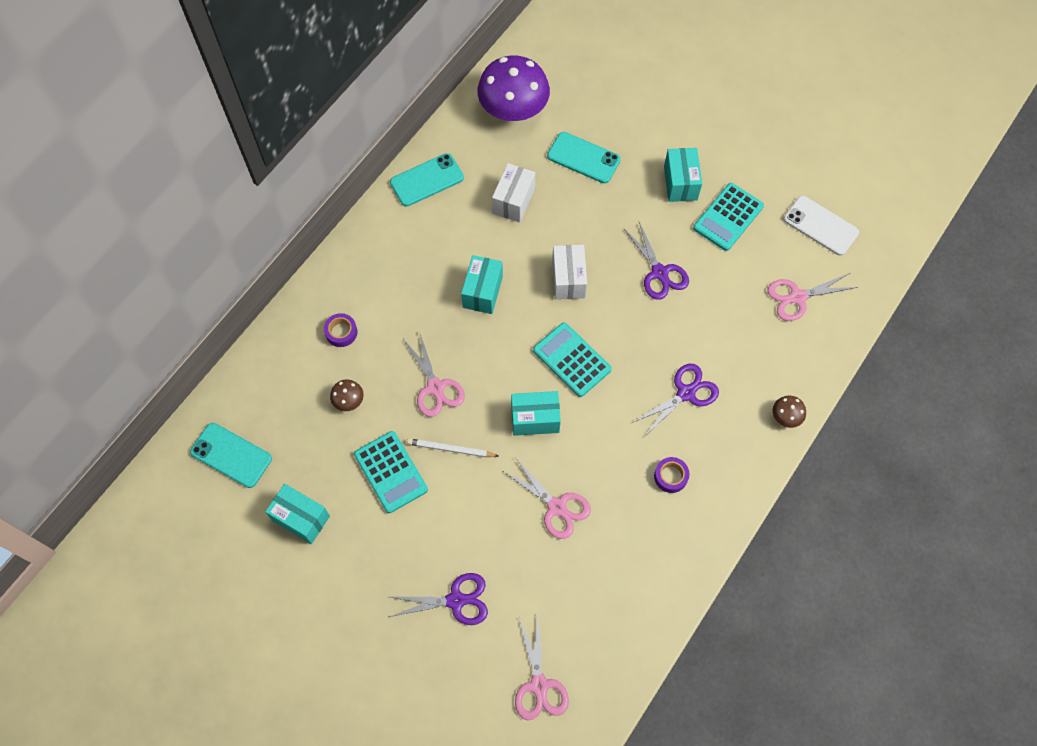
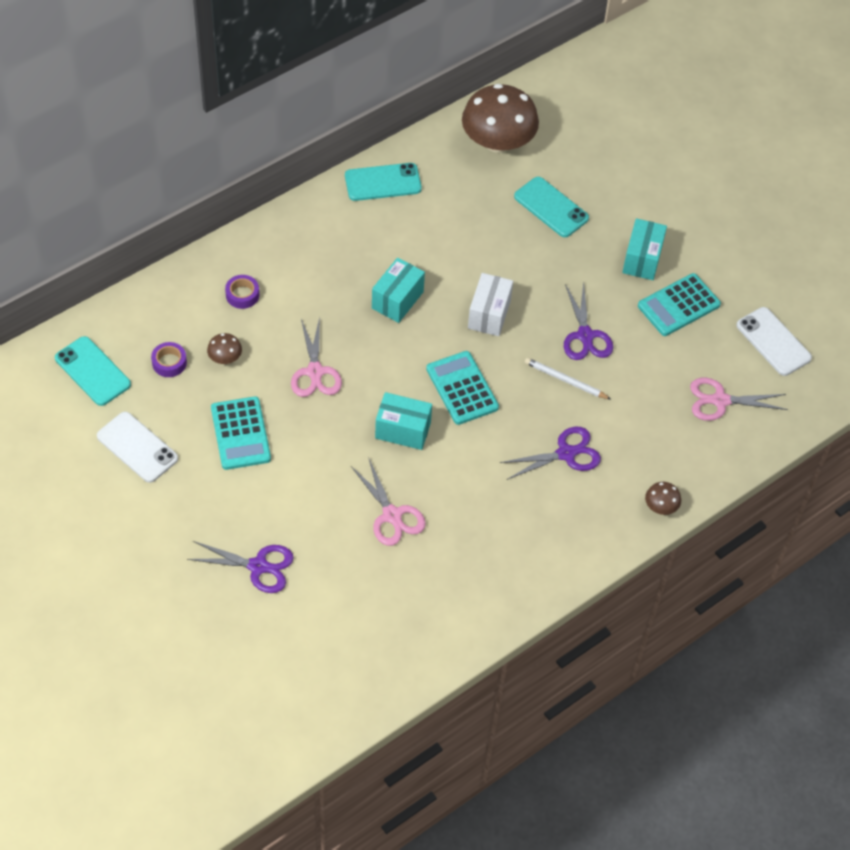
camera: 15 degrees right, 10 degrees down
(301, 518) = (137, 447): turquoise box -> white phone
(451, 449) = (308, 432): white pencil -> white pencil (565, 380)
(513, 108) = (498, 141): purple mushroom -> brown mushroom
(513, 201) = (463, 226): white box -> none
(539, 685) = (309, 667): pink scissors -> none
(670, 476) = (518, 524): purple tape -> purple tape (169, 363)

